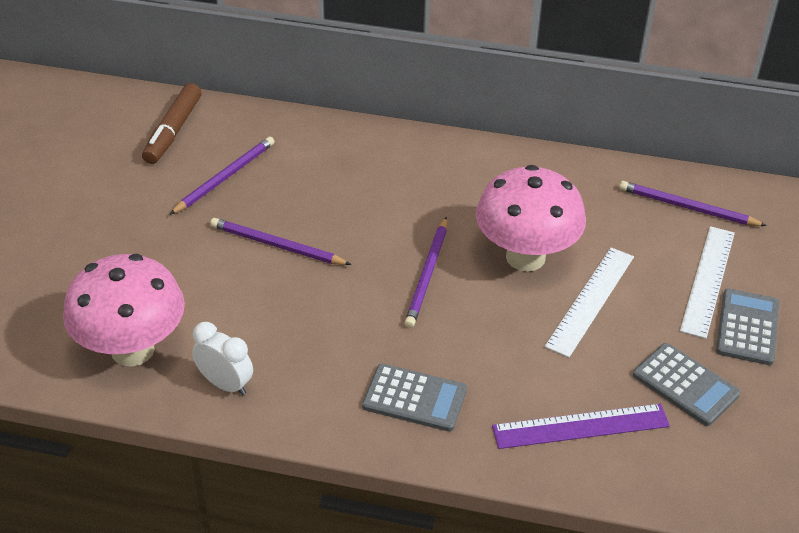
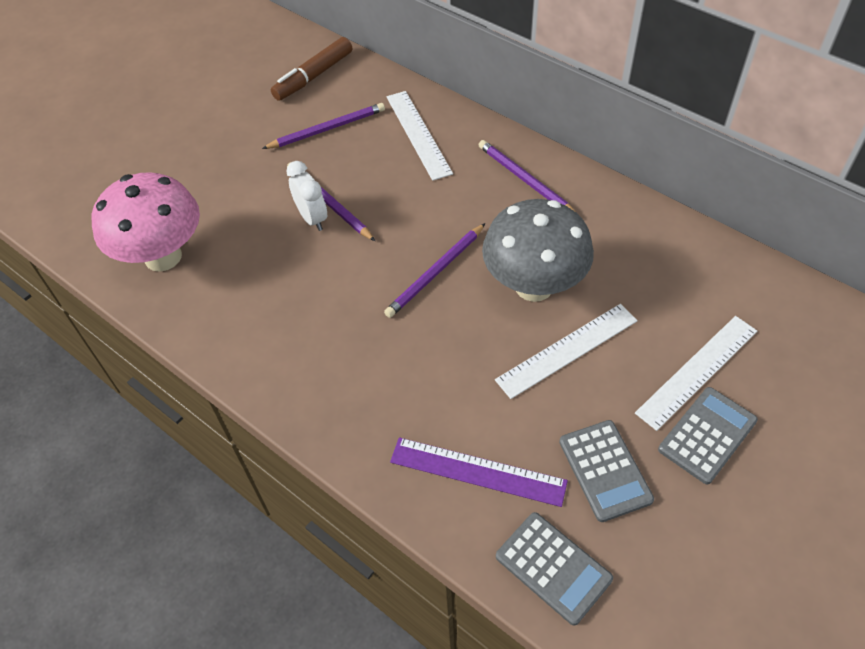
camera: 30 degrees right, 10 degrees up
(225, 384) = (210, 313): white clock -> white clock (312, 218)
(324, 156) = (418, 134): none -> white ruler
(414, 398) = (350, 385): grey calculator -> grey calculator (553, 567)
(525, 257) = (534, 286): pink mushroom -> grey mushroom
(688, 207) = (725, 288): purple pencil -> purple pencil (525, 180)

